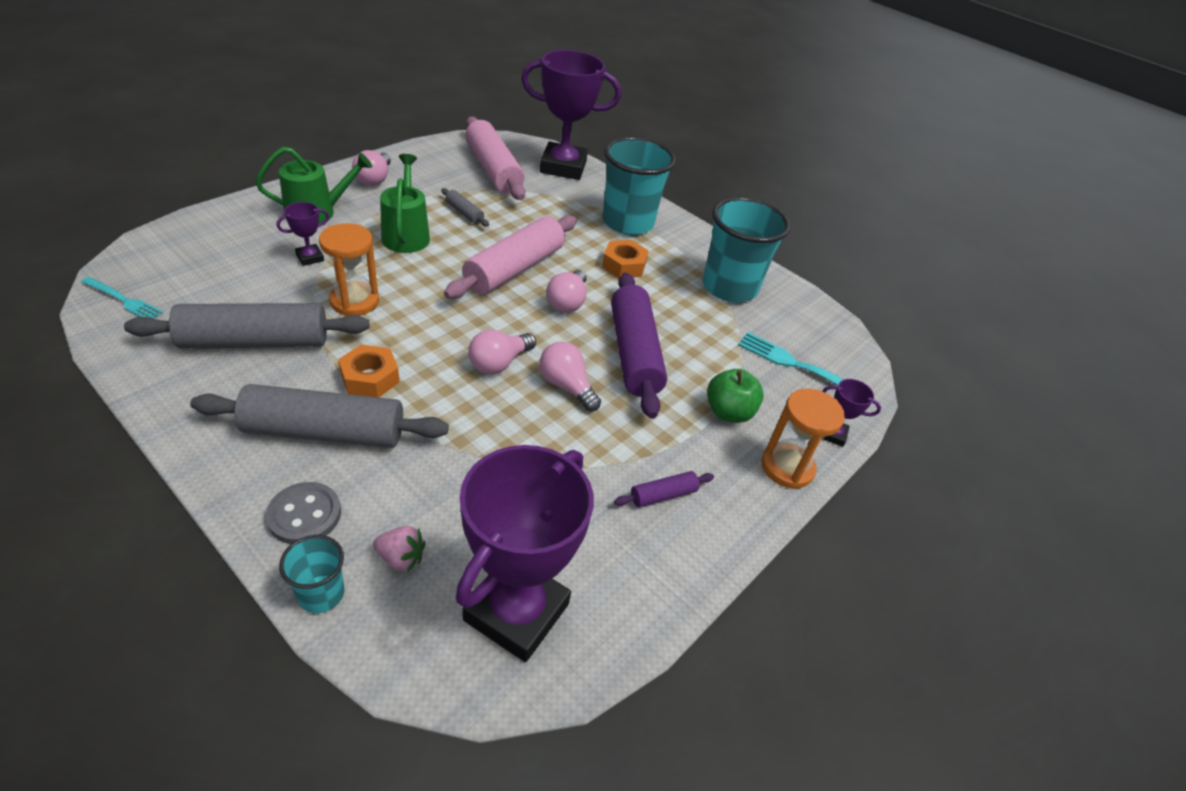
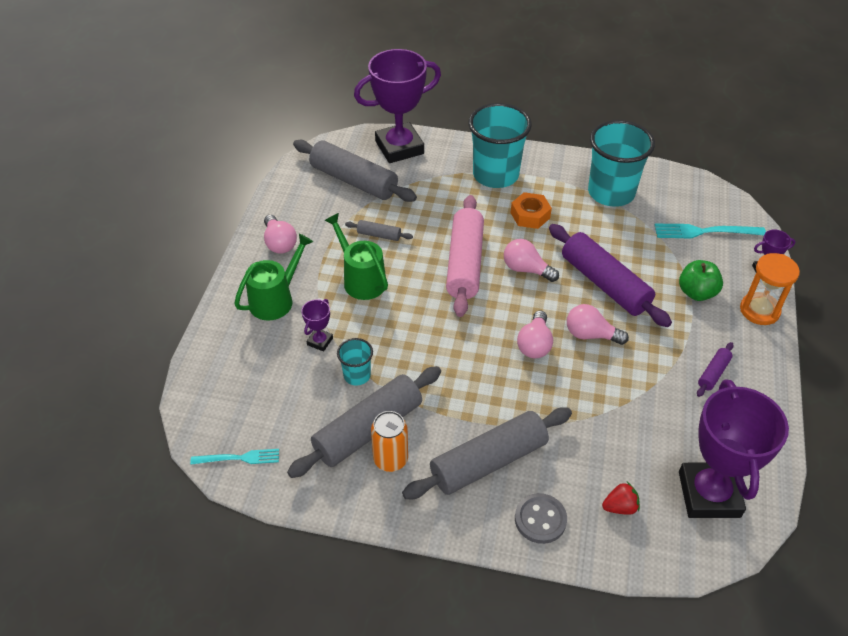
camera: 25 degrees left, 5 degrees up
(241, 375) = (390, 459): none -> orange can
(321, 594) = (603, 556): turquoise cup -> turquoise cup (357, 375)
(354, 301) = (393, 357): orange hourglass -> none
(370, 378) = (471, 407): orange nut -> none
(401, 558) = (620, 507): pink strawberry -> red strawberry
(494, 170) = (354, 180): pink rolling pin -> grey rolling pin
(567, 302) = (526, 269): pink light bulb -> pink light bulb turned 135 degrees clockwise

